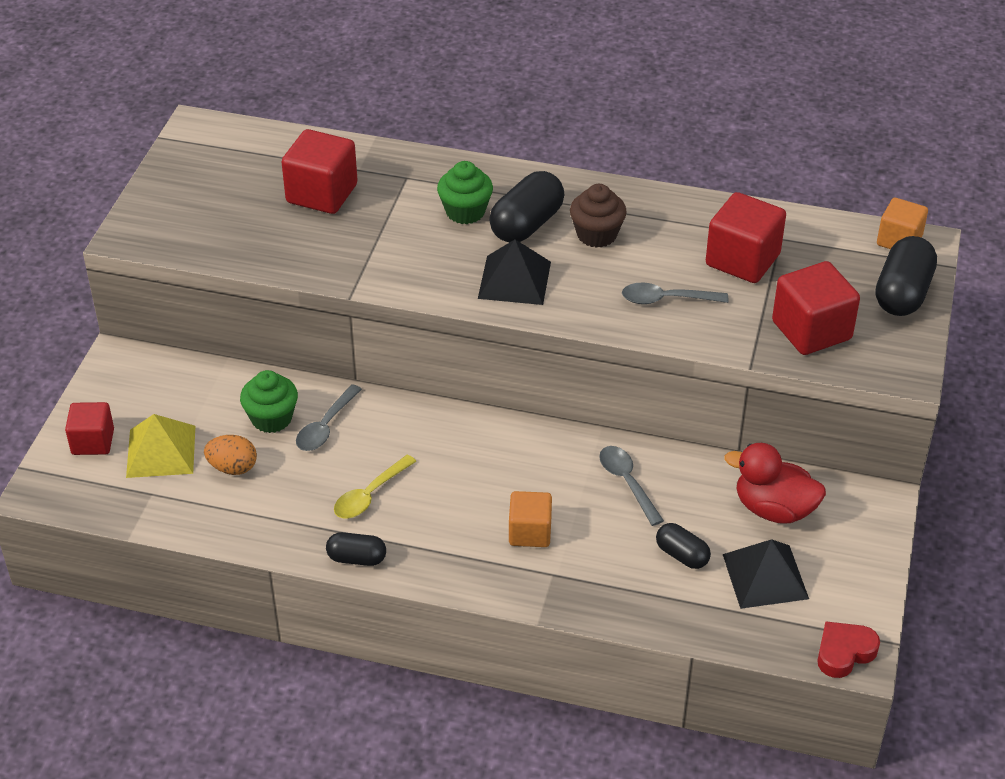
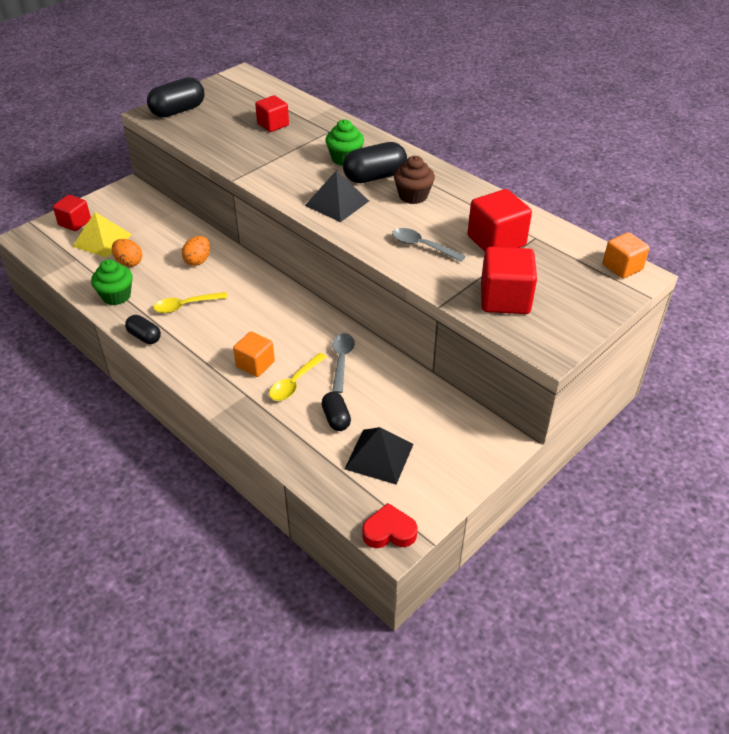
camera: 30 degrees right, 0 degrees up
(271, 418) = (174, 245): green cupcake -> green cupcake (116, 296)
(322, 194) = (273, 124): red cube -> red cube, size x0.65
(326, 426) = (198, 260): grey spoon -> orange egg
(597, 534) = (295, 383): none -> yellow spoon
(774, 509) = (423, 416): red duck -> none
(902, 294) = (594, 300): black capsule -> black capsule (178, 111)

